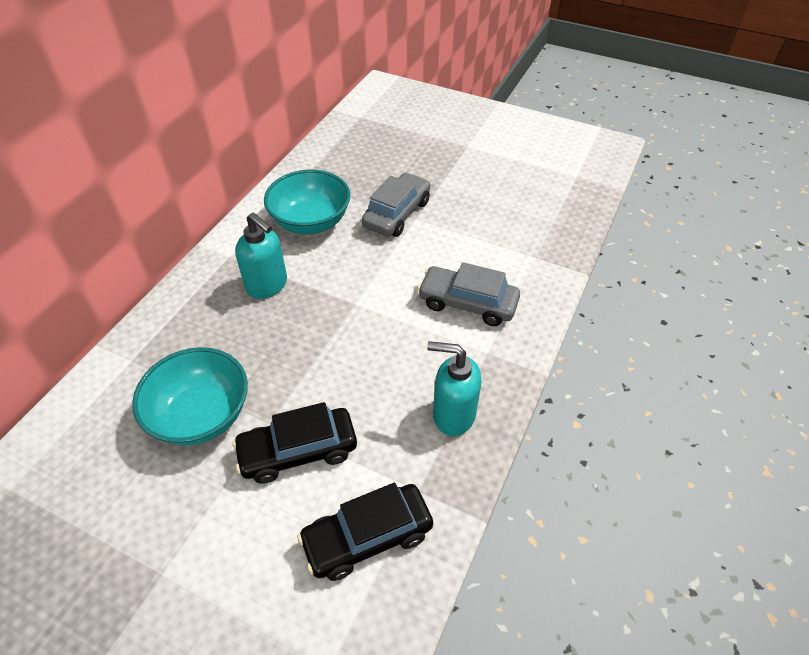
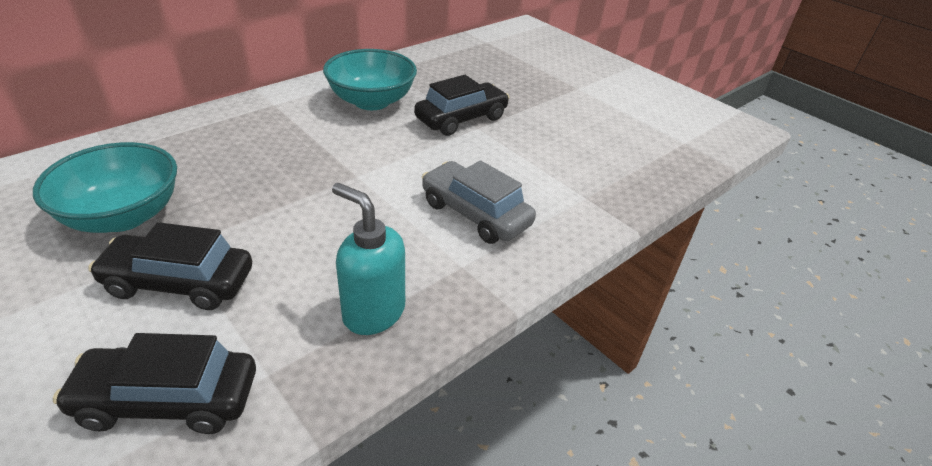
camera: 20 degrees right, 10 degrees down
(267, 285) = (286, 136): turquoise soap dispenser -> none
(397, 214) = (461, 119): grey car -> black car

